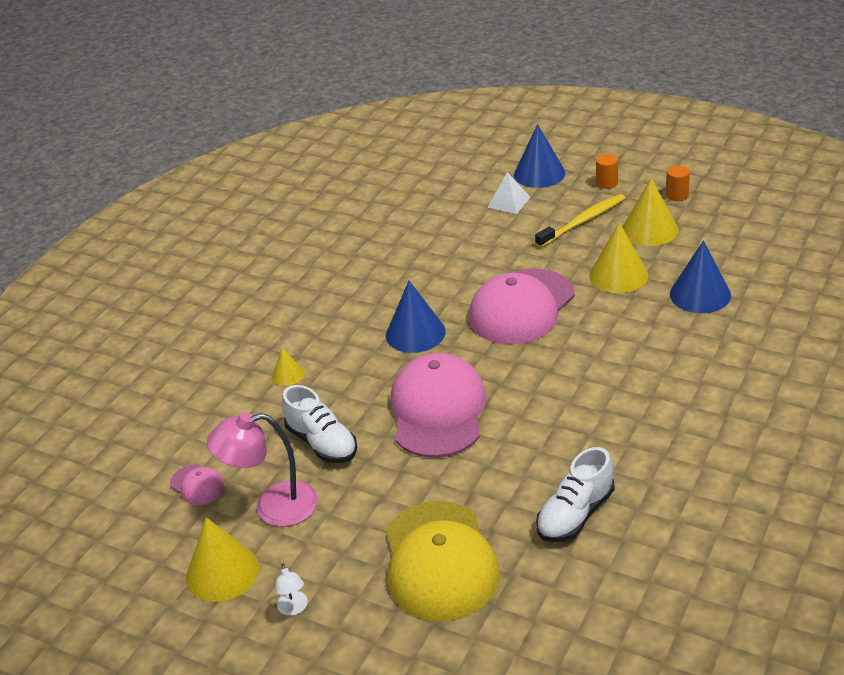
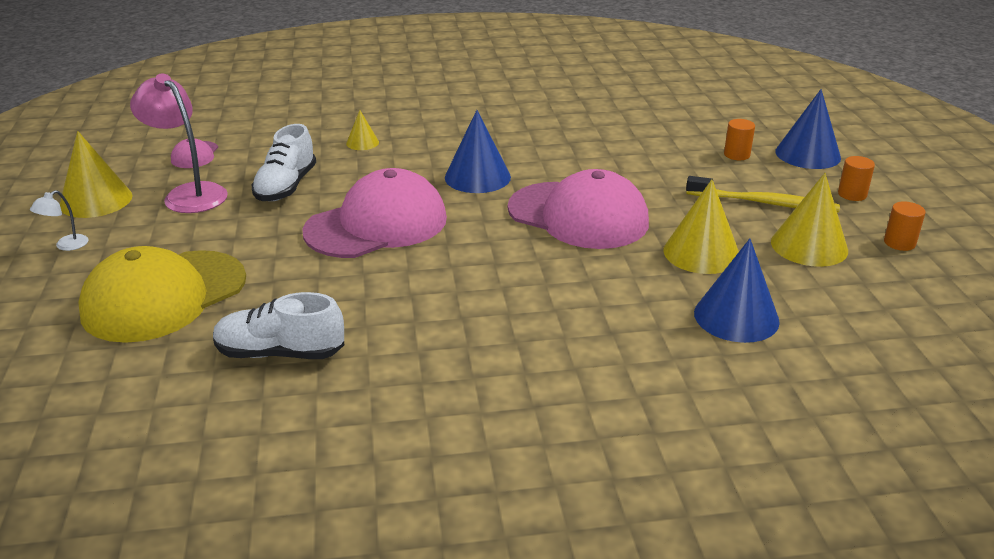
camera: 50 degrees right, 5 degrees down
(509, 202) = (737, 155): white pyramid -> orange cylinder
(521, 307) = (578, 216): pink cap -> pink cap turned 150 degrees counterclockwise

